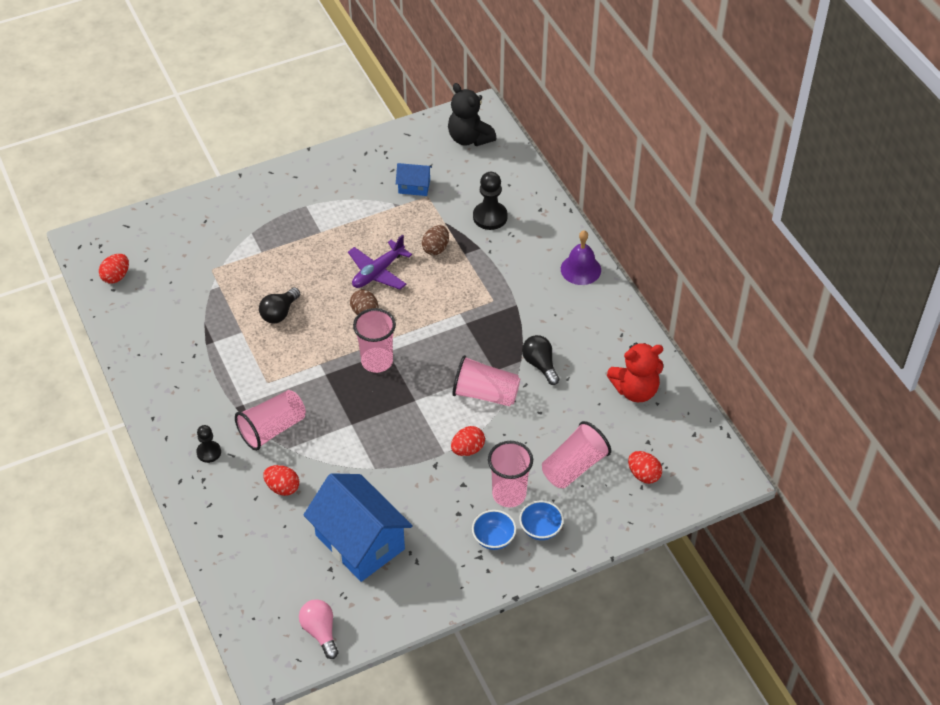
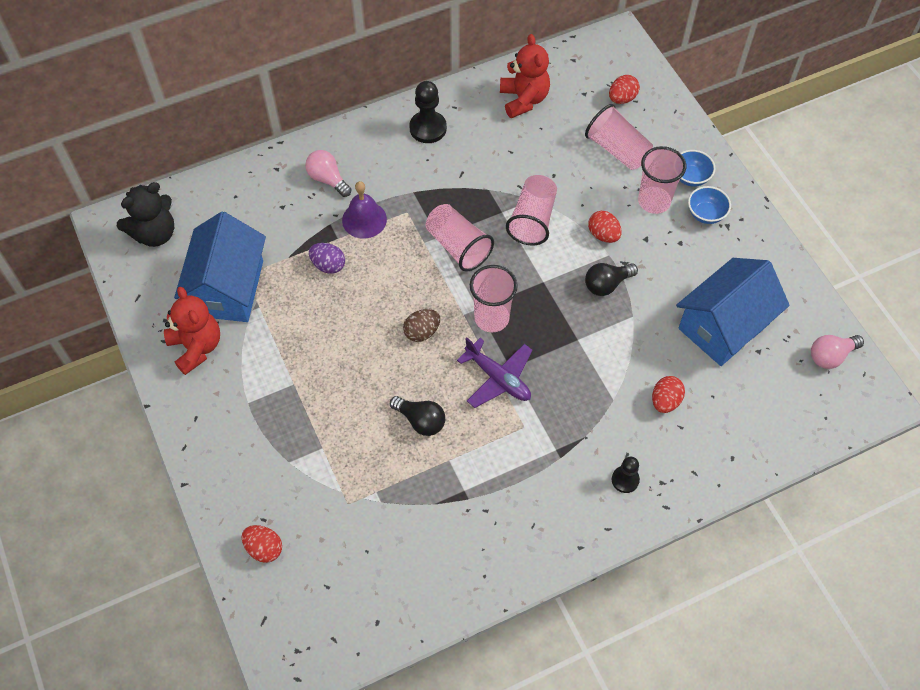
camera: 90 degrees left, 10 degrees up
(116, 276) = (355, 621): red egg -> red egg (264, 548)
(272, 429) = (589, 416): pink cup -> pink cup (458, 246)
(358, 172) = (196, 347): none -> red teddy bear
(378, 272) = (361, 321): purple plane -> purple plane (498, 378)
(414, 186) = (228, 288): blue house -> blue house, size x2.11
(436, 248) = (328, 265): brown egg -> purple egg
(490, 217) = (284, 214): black pawn -> black pawn (428, 128)
(529, 244) = (328, 179): none -> pink light bulb
(540, 365) = (494, 173): black light bulb -> black light bulb (607, 284)
(580, 269) = (366, 136): purple bell -> purple bell (364, 219)

